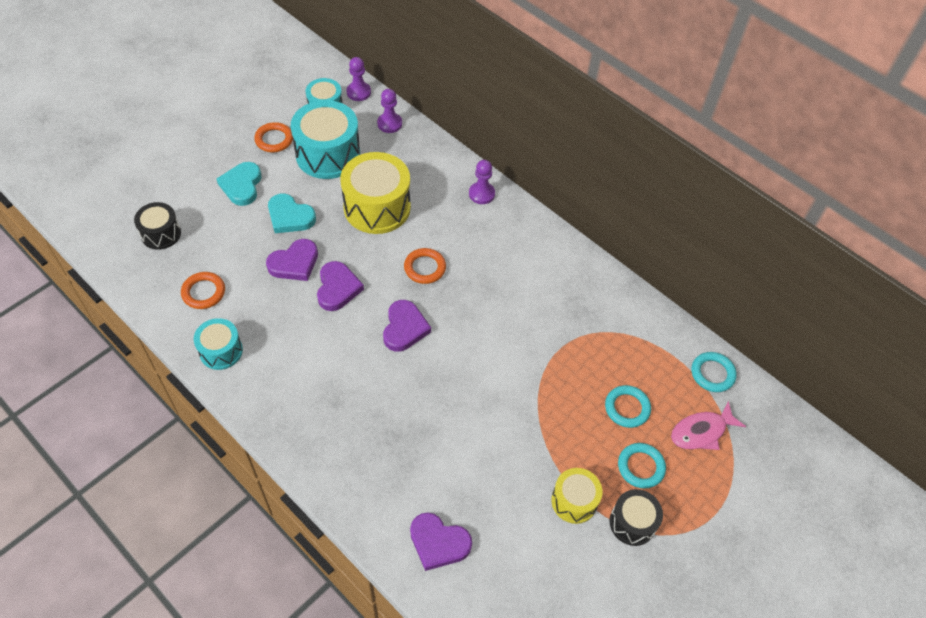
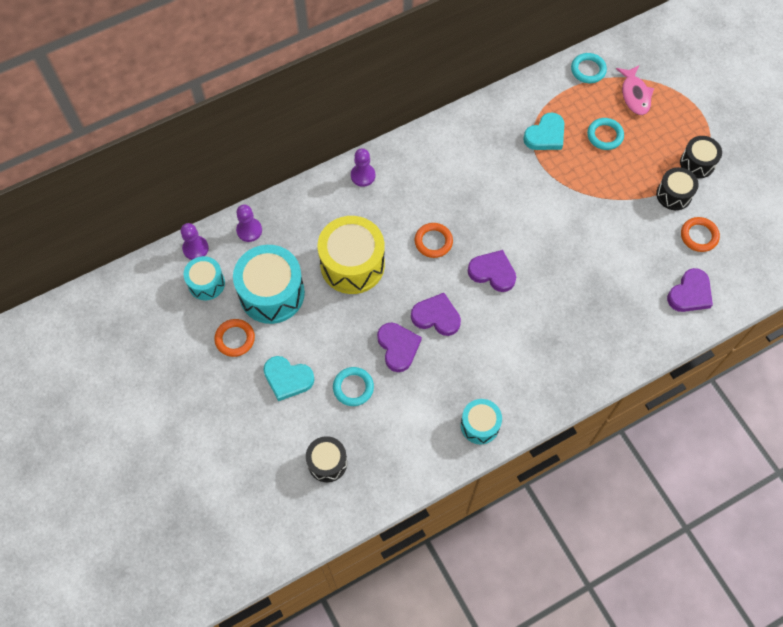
camera: 70 degrees left, 10 degrees up
(203, 292) = (410, 431): orange ring -> orange ring (699, 236)
(290, 217) = (341, 341): turquoise heart -> turquoise heart (545, 135)
(574, 501) = (674, 195): yellow drum -> black drum
(641, 467) = (655, 143): turquoise ring -> turquoise ring (353, 387)

